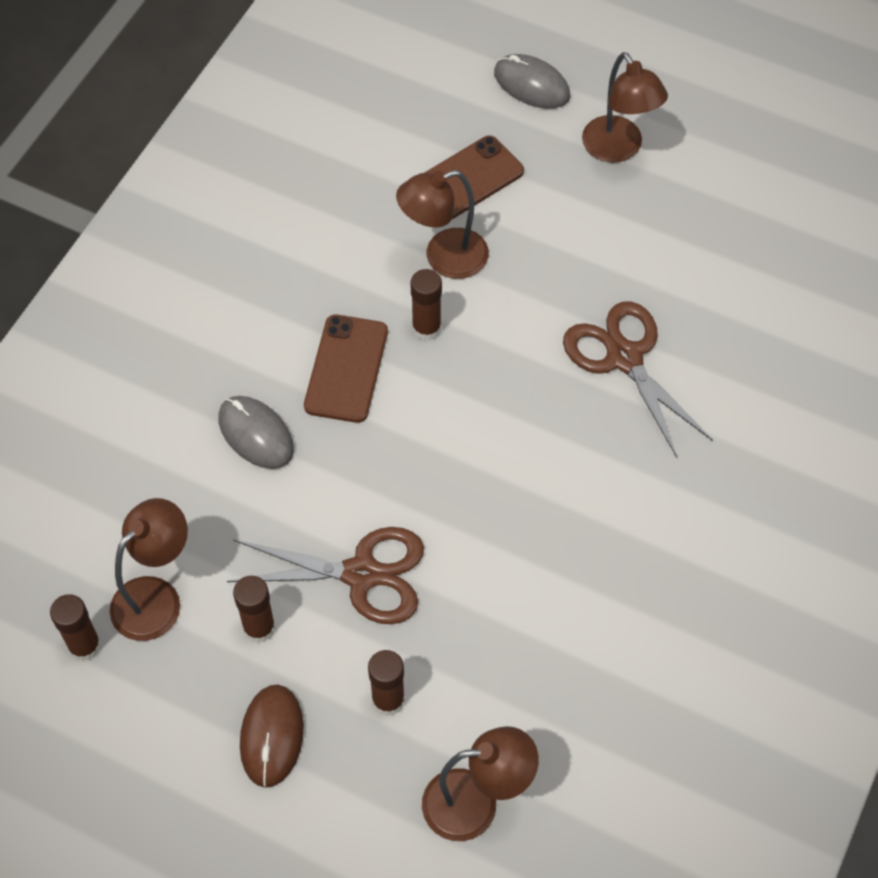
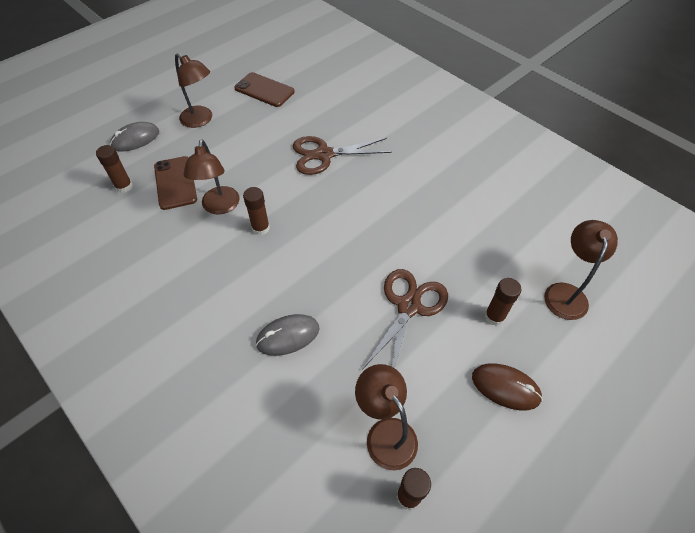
camera: 70 degrees left, 5 degrees down
(259, 628) = (427, 373): brown glue stick -> brown glue stick (124, 186)
(346, 369) = (266, 274): brown phone -> brown phone (264, 90)
(618, 149) = (201, 120): brown lamp -> brown lamp turned 45 degrees clockwise

